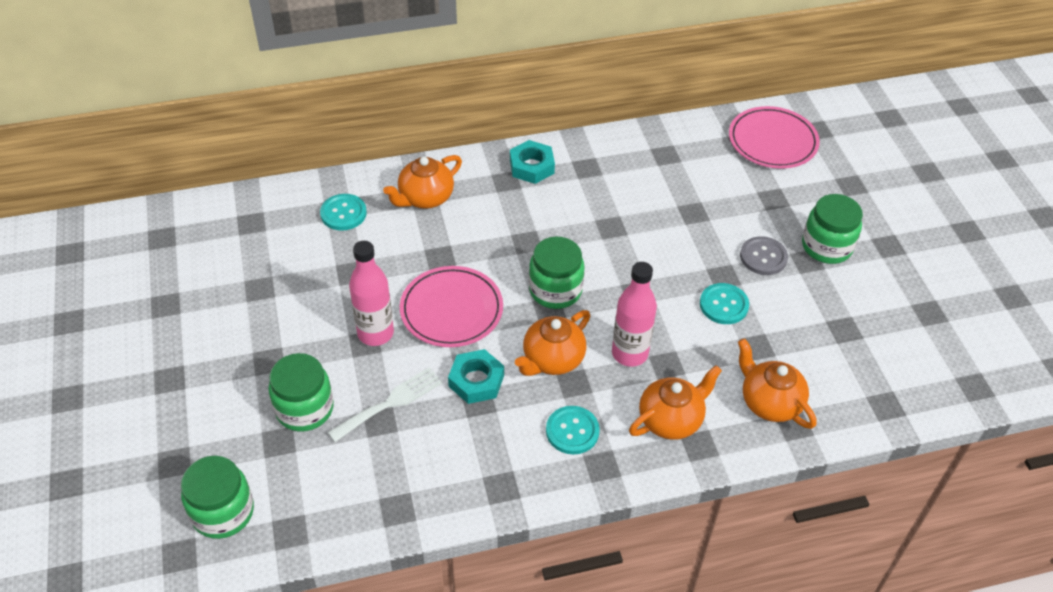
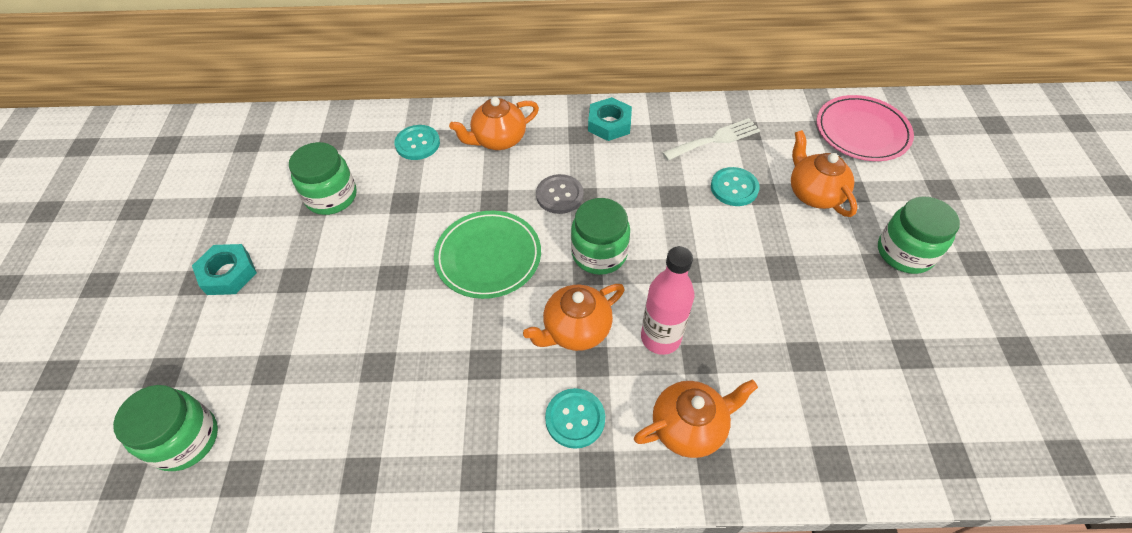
camera: 15 degrees right, 5 degrees up
(304, 409) = (309, 338): green jar -> green jar (331, 197)
(375, 333) = (406, 269): pink bottle -> none
(390, 403) = (395, 347): white fork -> white fork (715, 139)
(451, 310) = (488, 257): pink plate -> green plate
(476, 381) = (489, 339): turquoise nut -> turquoise nut (228, 273)
(723, 305) = (776, 300): turquoise button -> turquoise button (734, 188)
(763, 257) = (831, 253): grey button -> grey button (559, 195)
(769, 402) = (808, 427): orange teapot -> orange teapot (814, 193)

